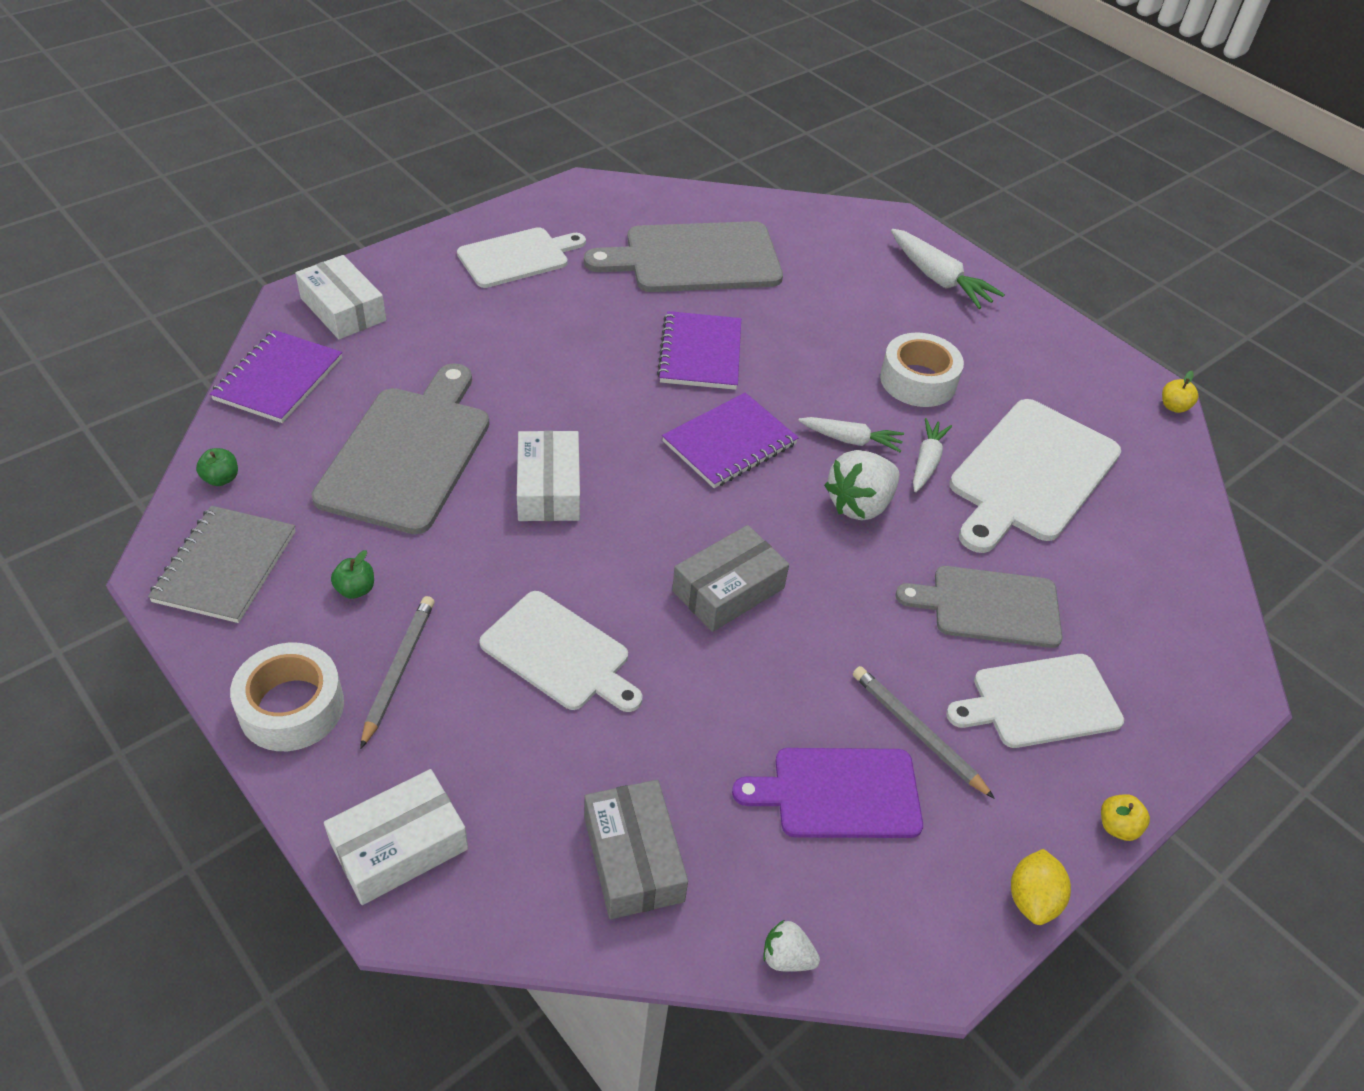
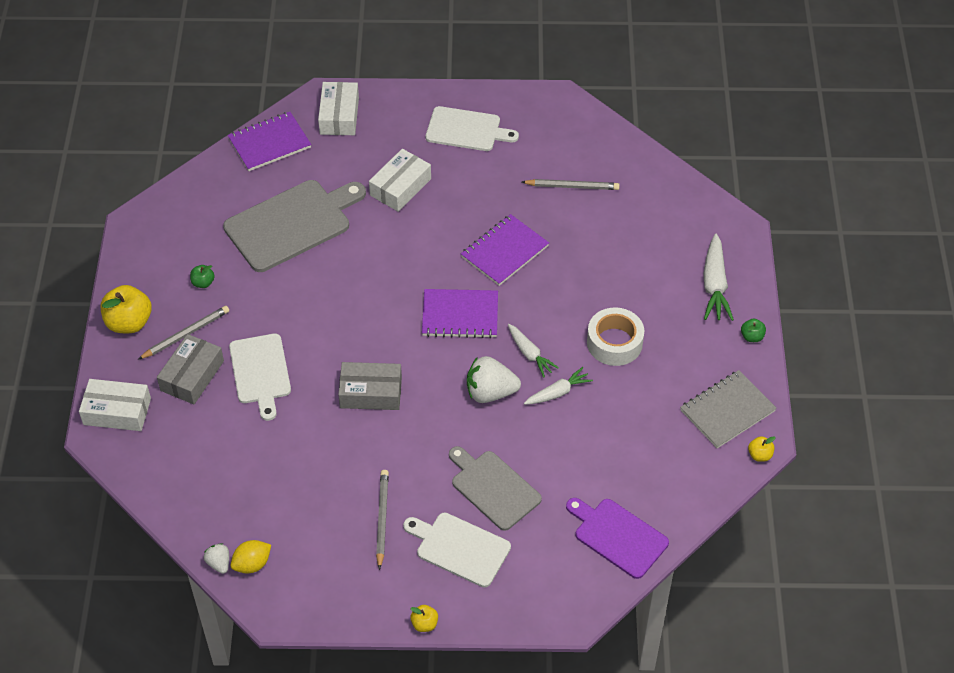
camera: 45 degrees right, 5 degrees up
(221, 479) = (196, 187): green apple -> green apple (752, 337)
(225, 566) = (159, 236): grey notebook -> grey notebook (727, 411)
(291, 707) = (129, 322): white tape -> yellow apple
(549, 488) = (340, 284): white box -> white box (400, 187)
(633, 858) = (200, 481): grey box -> grey box (192, 376)
(695, 258) = (572, 186): grey cutting board -> grey pencil
(839, 793) = (315, 518): purple cutting board -> purple cutting board (618, 536)
(1030, 474) = (610, 437): white cutting board -> none
(1032, 899) = (347, 620): yellow lemon -> yellow lemon (252, 564)

